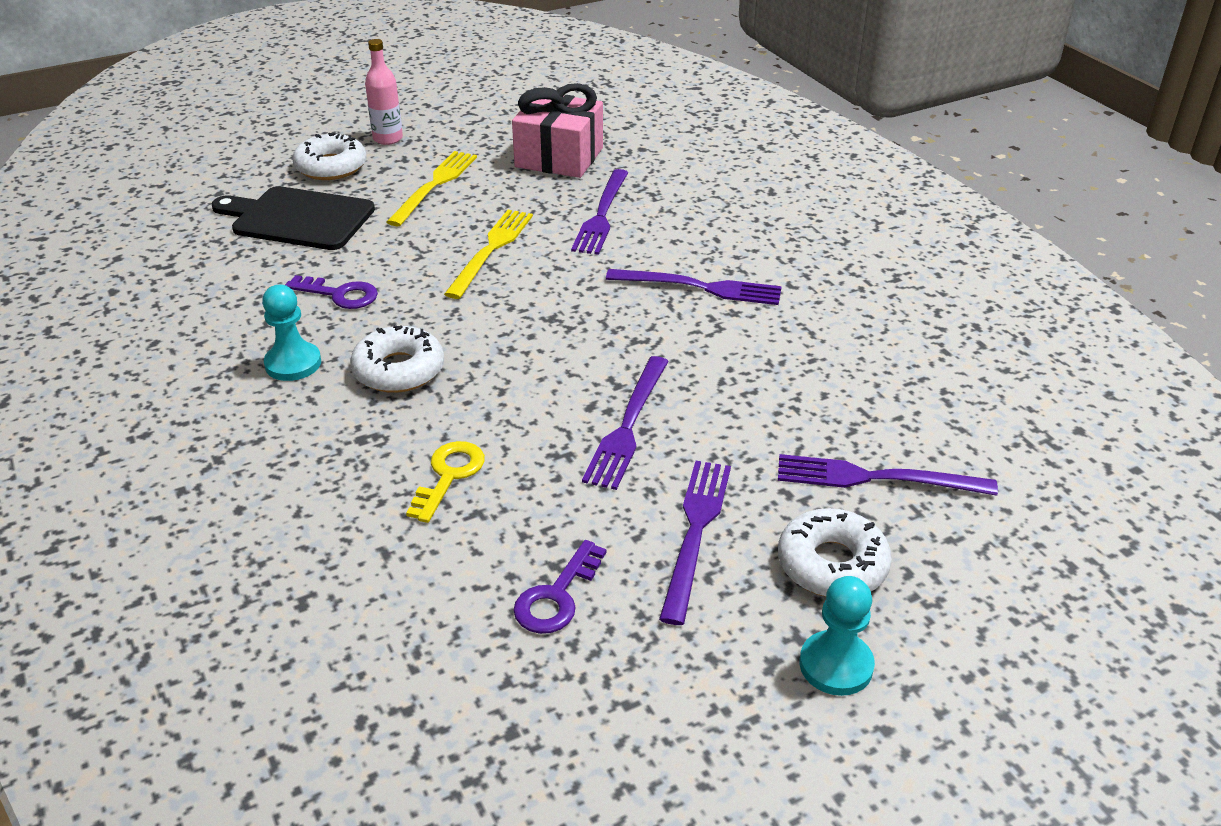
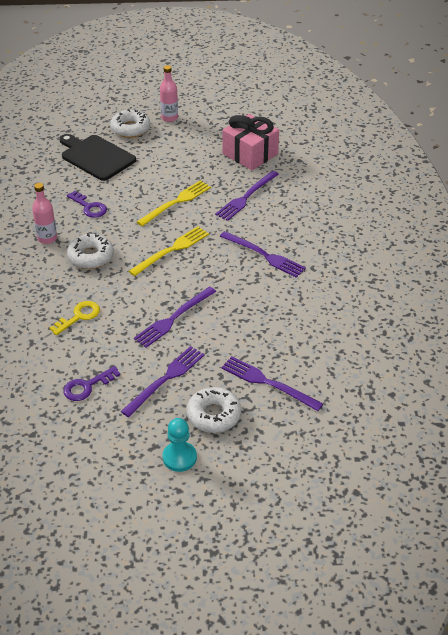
camera: 25 degrees right, 5 degrees up
(293, 363) = (47, 238): turquoise pawn -> pink bottle
(434, 186) = (174, 155): yellow fork -> yellow fork (171, 250)

